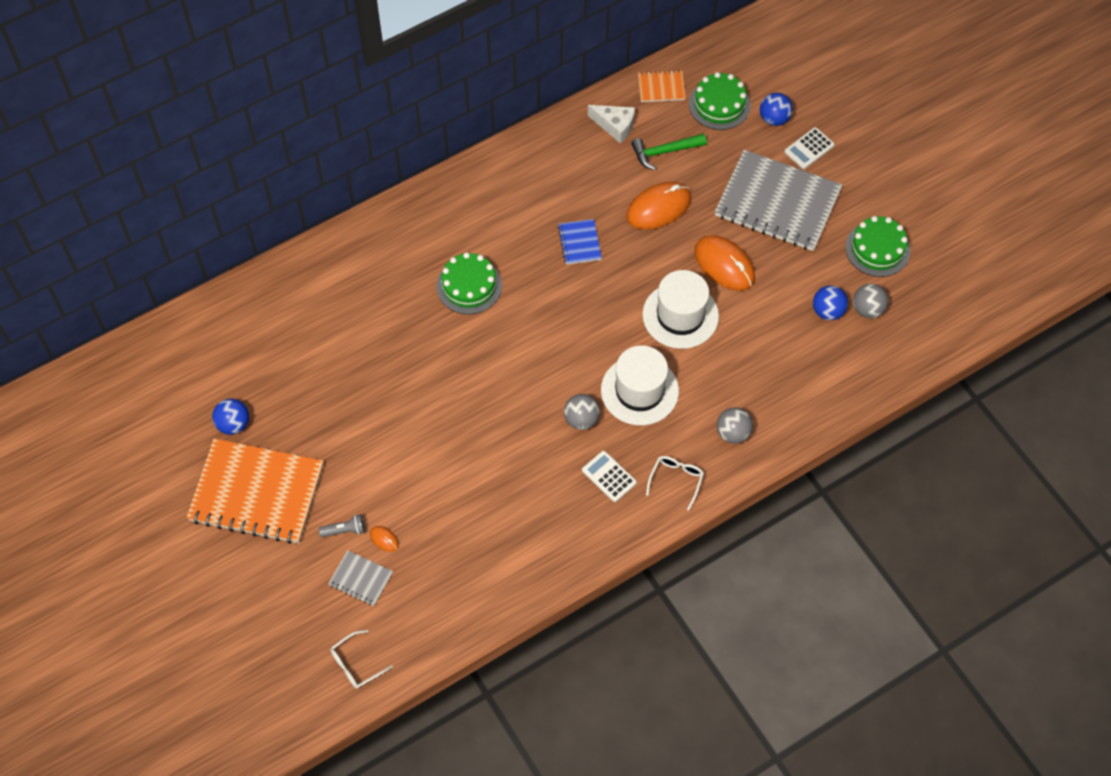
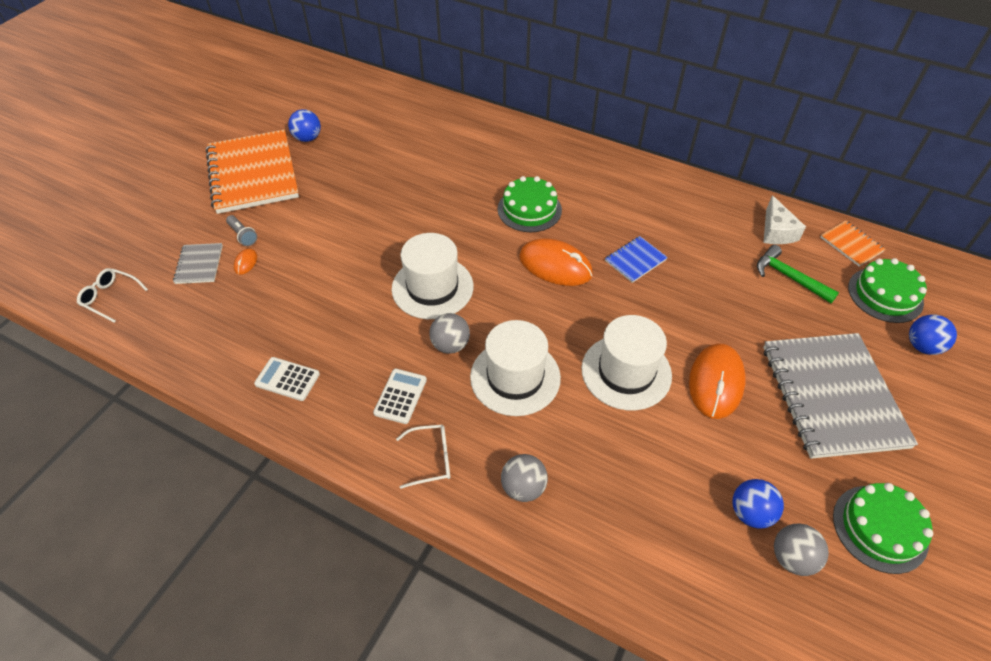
camera: 60 degrees right, 10 degrees down
(512, 404) = (432, 287): none -> white hat
(658, 208) = (726, 300): orange mouse -> orange mouse (555, 265)
(809, 148) = (925, 394): white calculator -> white calculator (287, 379)

